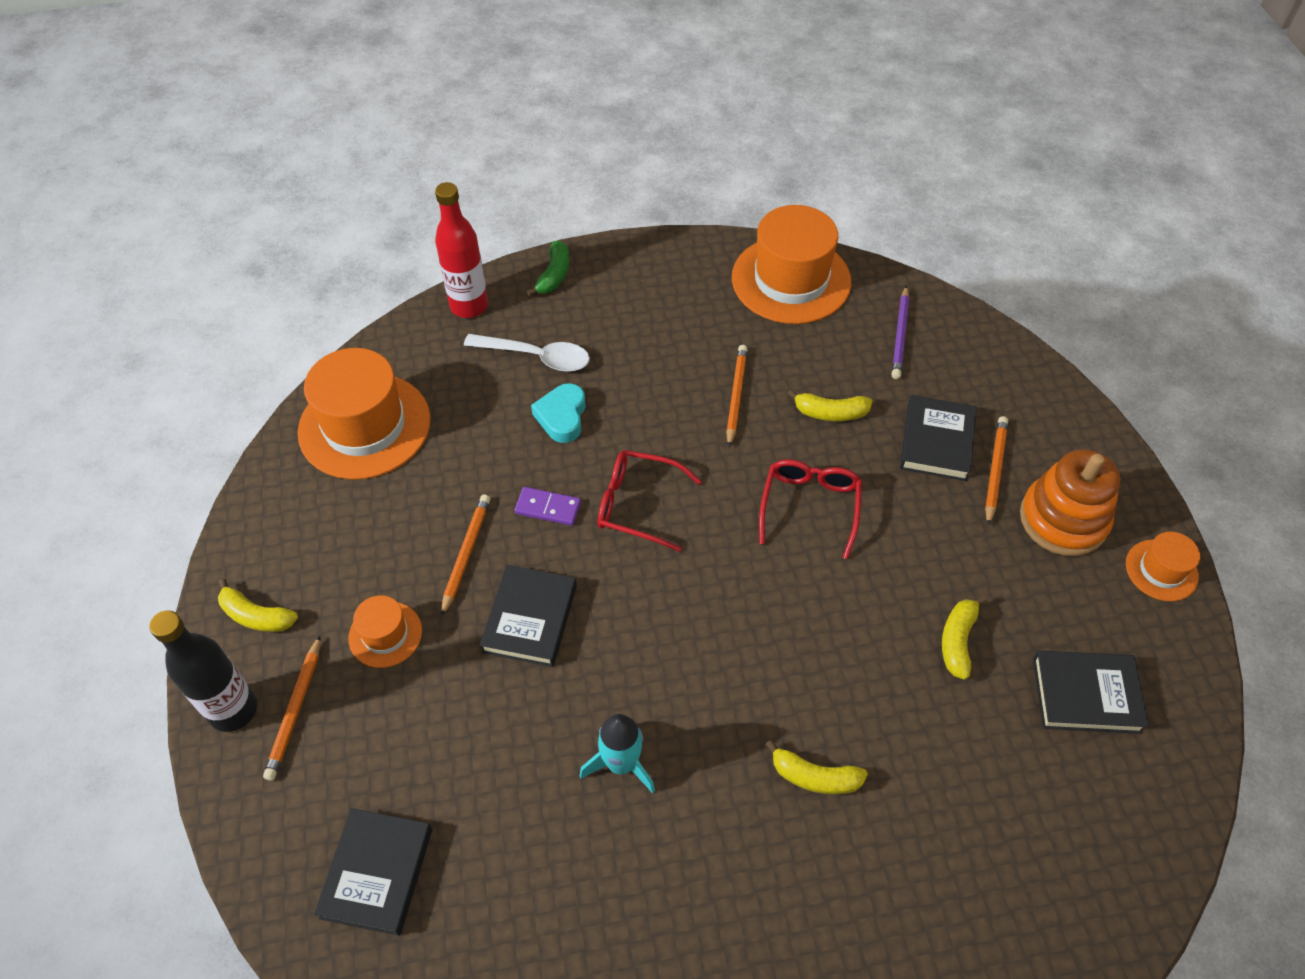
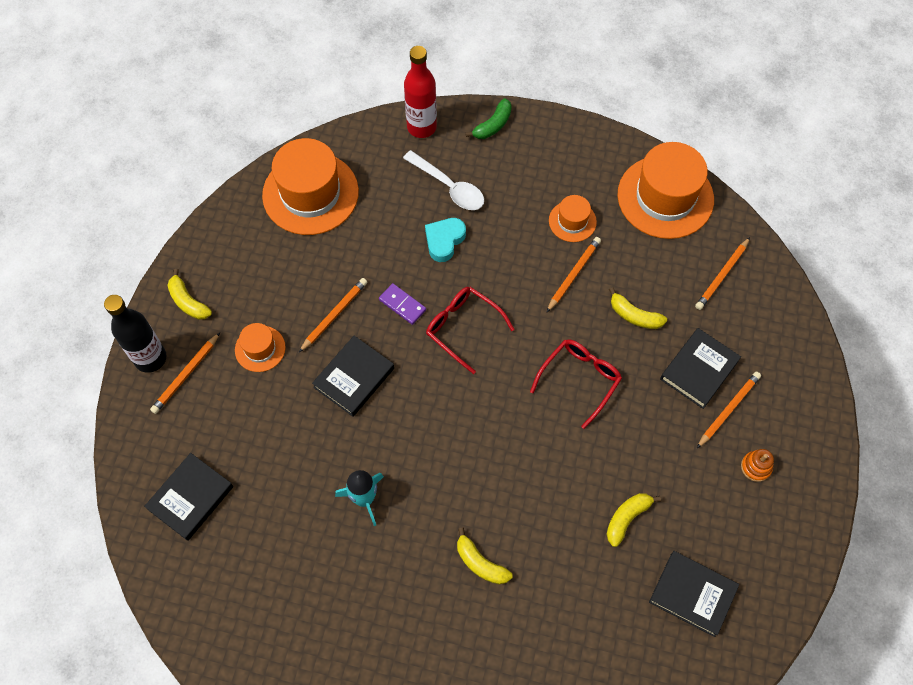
camera: 25 degrees right, 10 degrees up
(900, 335) = (721, 275): purple pencil -> orange pencil
(1063, 519) = (756, 467): orange stacking toy -> orange stacking toy, size x0.45
(1161, 570) = (804, 534): orange hat -> orange hat (572, 221)

